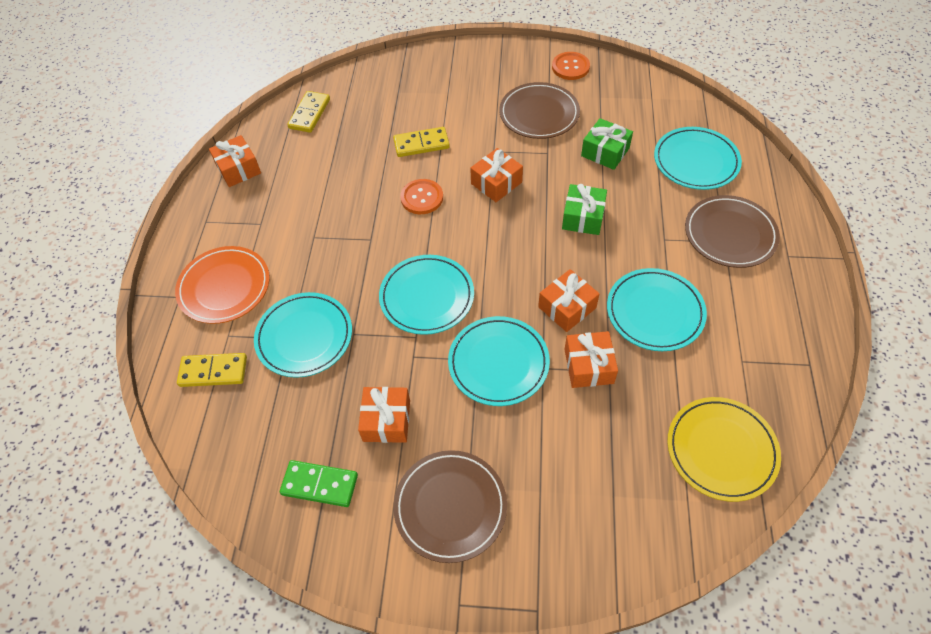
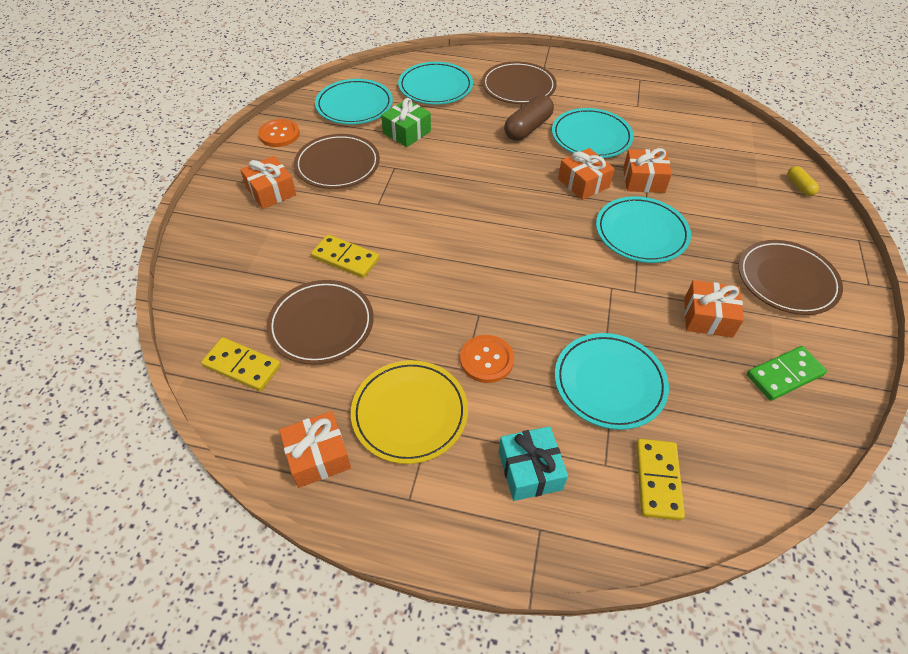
camera: 85 degrees left, 5 degrees down
(224, 287) = (530, 470): orange plate -> turquoise gift
(319, 485) = (784, 375): green domino -> green domino turned 45 degrees clockwise
(350, 145) = (321, 324): none -> brown plate
(421, 144) = (345, 258): yellow domino -> yellow domino turned 60 degrees counterclockwise
(422, 198) = (428, 266): orange button -> orange button (486, 360)
(427, 297) = (563, 274): turquoise plate -> turquoise plate (354, 105)
(496, 183) = (424, 207): orange gift -> orange gift (271, 191)
(583, 217) = (483, 158): green gift -> none
(628, 550) = (799, 186): none -> yellow capsule
(649, 250) = (528, 128): none -> brown capsule
(721, 450) = (712, 129): yellow plate -> yellow plate (409, 413)

